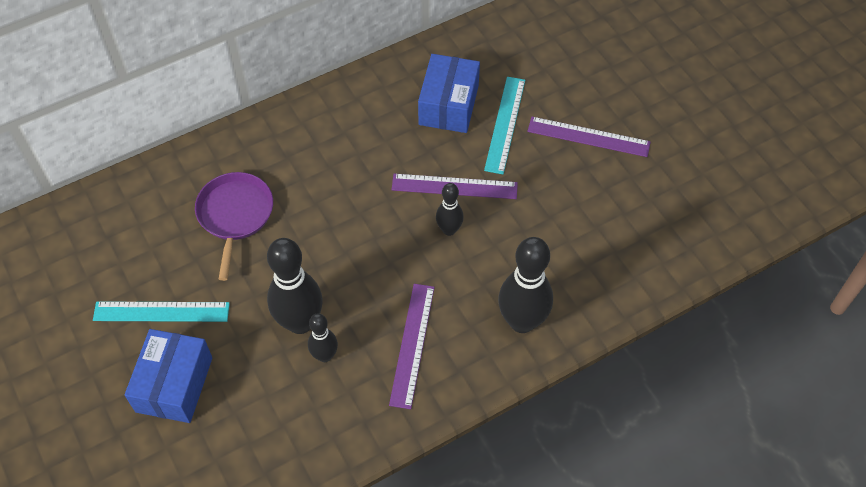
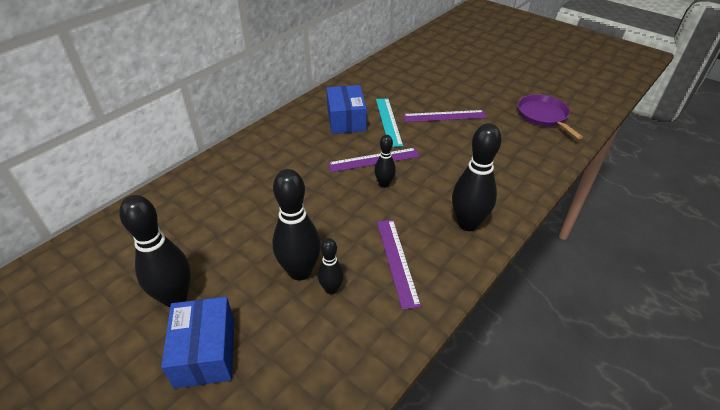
camera: 20 degrees left, 15 degrees down
(161, 312) = (175, 297): turquoise ruler -> black bowling pin
(235, 215) = (218, 215): purple pan -> purple pan (543, 116)

